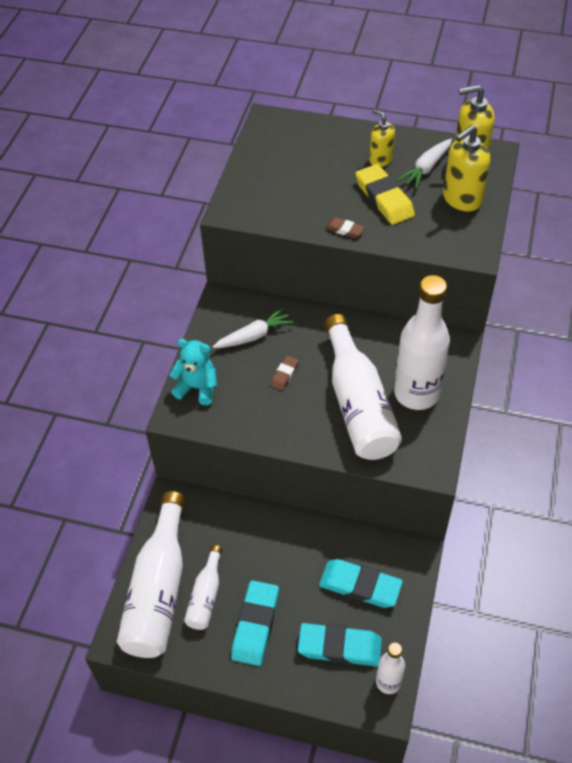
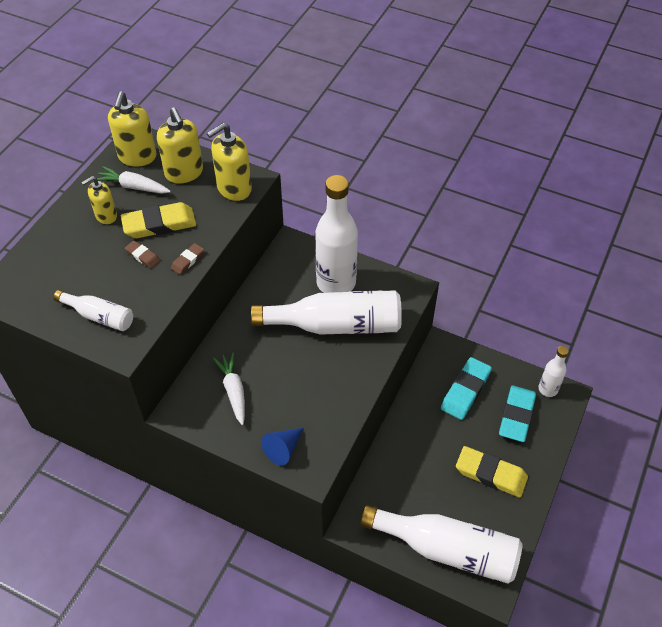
camera: 80 degrees left, 0 degrees up
(197, 388) = (283, 449): turquoise teddy bear -> blue cone
(206, 595) = (458, 510): white bottle -> white bottle (99, 316)
(255, 625) = (491, 474): turquoise eraser -> yellow eraser
(284, 374) = (288, 374): brown eraser -> brown eraser (142, 256)
(426, 168) = (133, 187): white carrot -> white carrot turned 150 degrees clockwise
(455, 242) = (234, 189): none -> yellow soap dispenser

